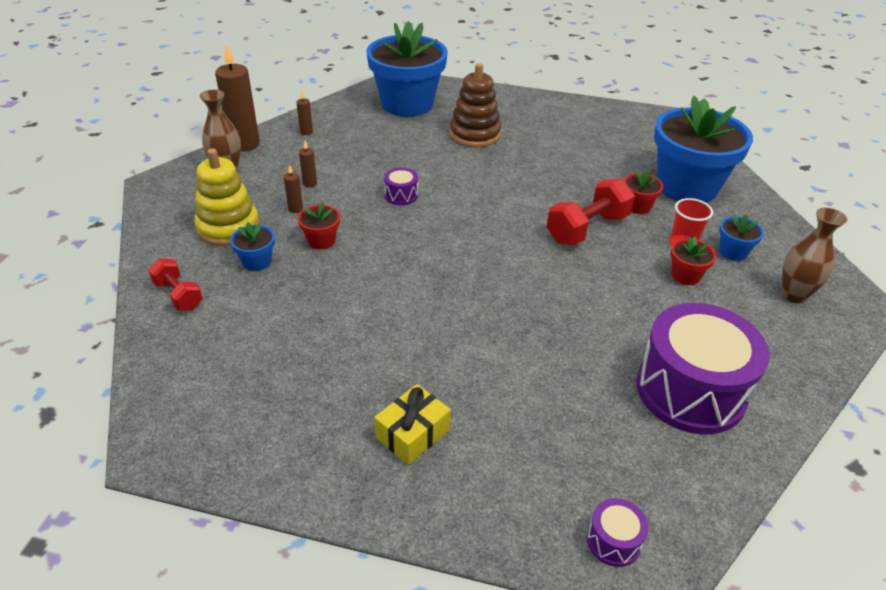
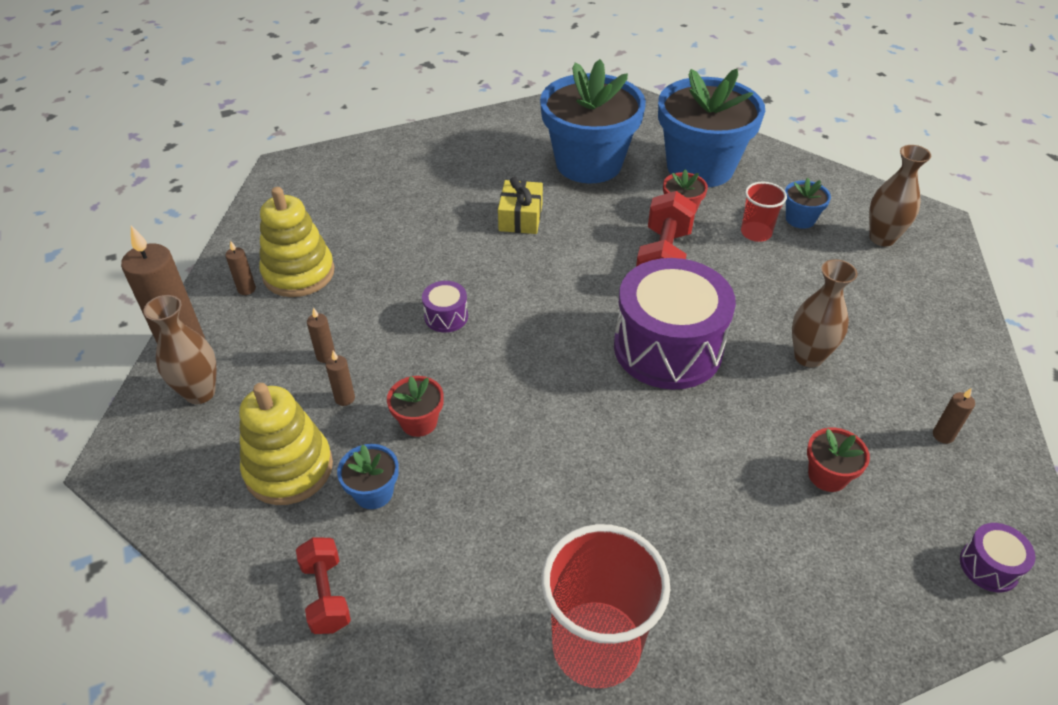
camera: 35 degrees left, 5 degrees up
(178, 295) = (326, 594): red dumbbell -> red dumbbell turned 60 degrees clockwise
(284, 408) = (596, 646): none -> red cup
(343, 136) = (299, 273): none -> yellow stacking toy
(407, 104) = (330, 195): blue flower pot -> blue flower pot (588, 163)
(412, 433) = (741, 583): yellow gift -> yellow gift (520, 217)
(475, 134) = (446, 201): brown stacking toy -> none
(629, 337) = (808, 357): none -> brown vase
(682, 442) = (943, 435): none -> brown candle
(685, 275) = (789, 265): red flower pot -> red flower pot (827, 475)
(690, 390) = (902, 381): purple drum -> purple drum (668, 348)

